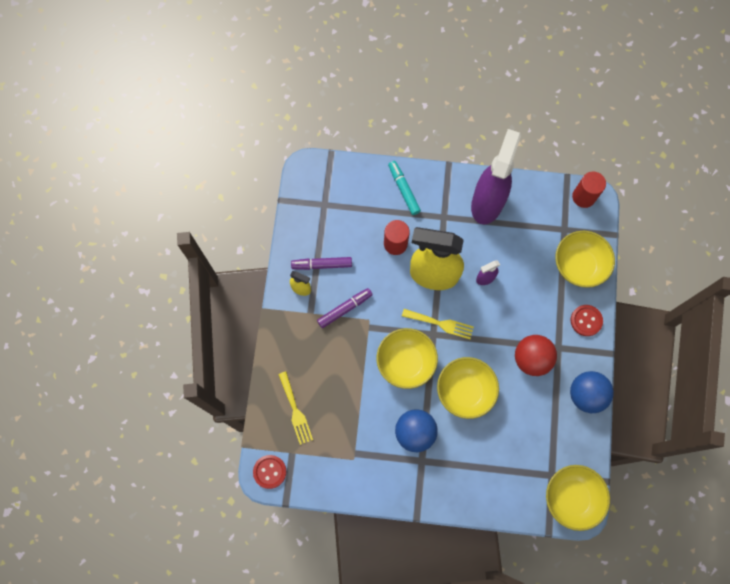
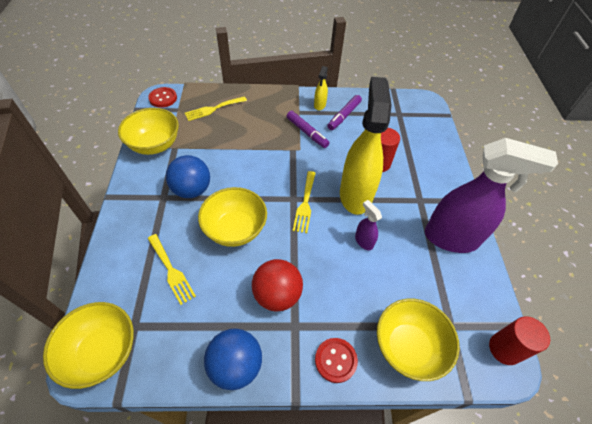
camera: 80 degrees right, 20 degrees down
(322, 265) = (344, 116): purple marker -> purple marker turned 135 degrees counterclockwise
(403, 190) = (435, 166): turquoise marker -> none
(405, 362) = (262, 178): yellow bowl -> yellow bowl (155, 145)
(504, 448) = (171, 270): none -> yellow fork

